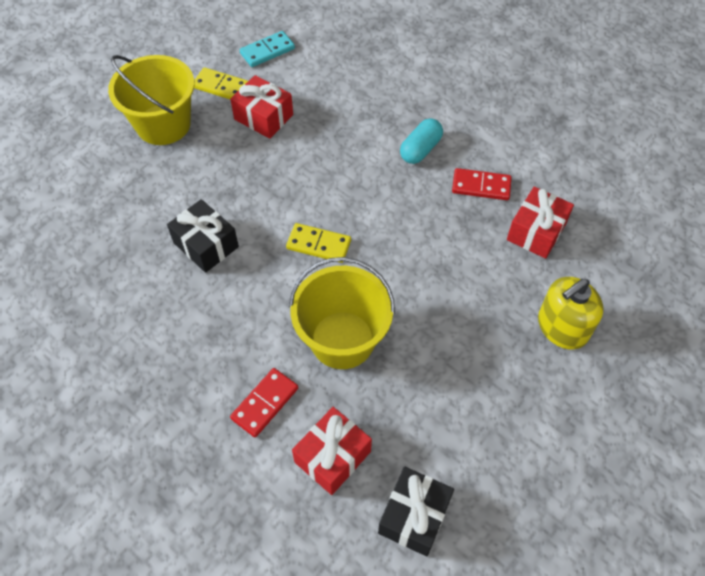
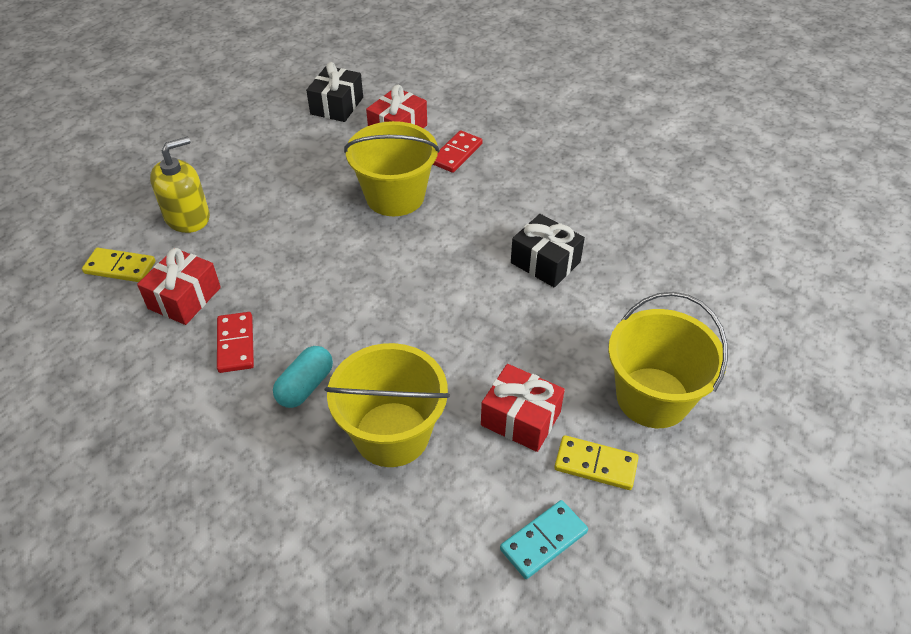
camera: 175 degrees right, 10 degrees down
(318, 245) = (426, 270): yellow domino -> yellow domino (120, 267)
(356, 113) = (392, 434): none -> yellow bucket
(481, 186) = (235, 344): red domino -> red domino turned 75 degrees clockwise

